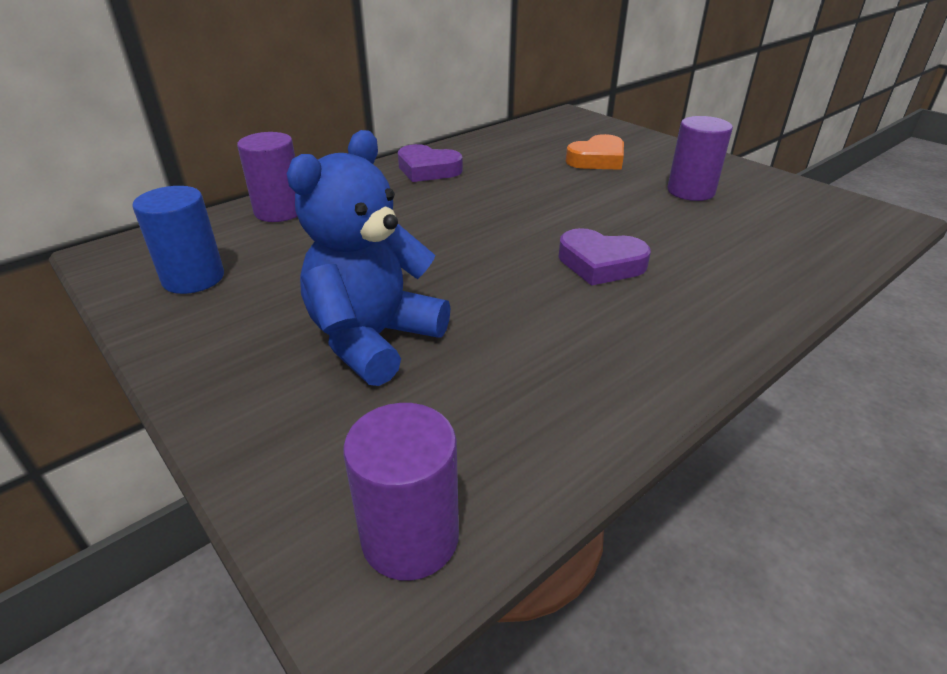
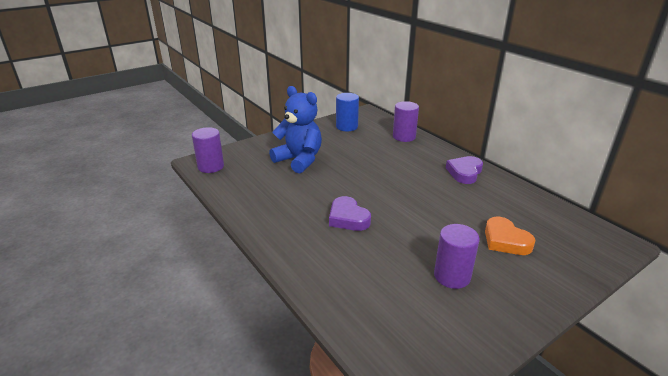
camera: 95 degrees right, 5 degrees down
(600, 263) = (348, 218): purple heart -> purple heart turned 60 degrees counterclockwise

